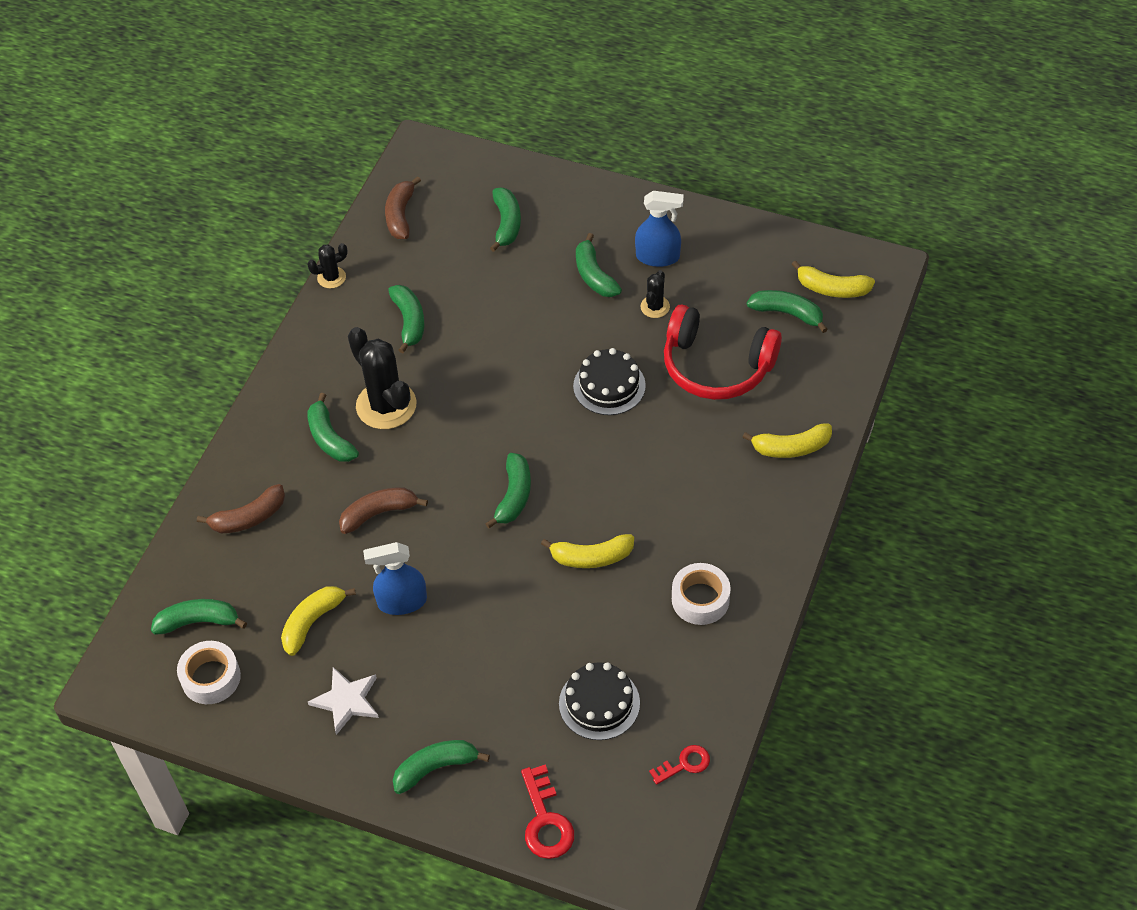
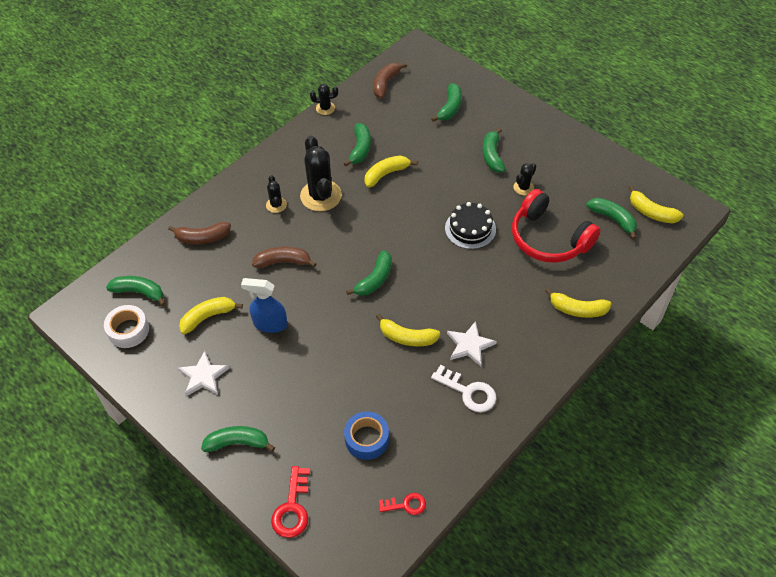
camera: 20 degrees right, 0 degrees up
(330, 438) = (276, 205): green banana -> black cactus
(462, 346) = (386, 174): none -> yellow banana
(599, 703) = (367, 439): black cake -> blue tape
(658, 257) = (539, 157): blue spray bottle -> none
(676, 540) = (469, 345): none -> white star
(700, 599) = (468, 392): white tape -> white key

